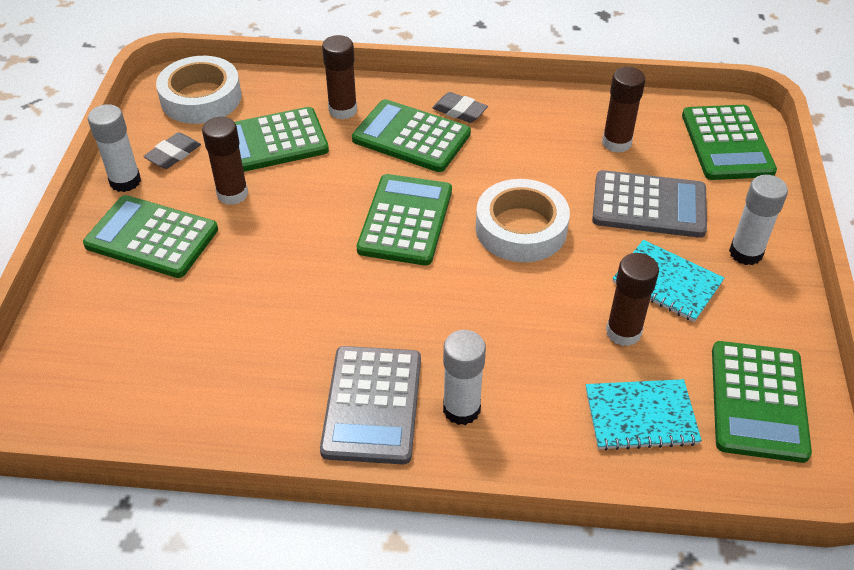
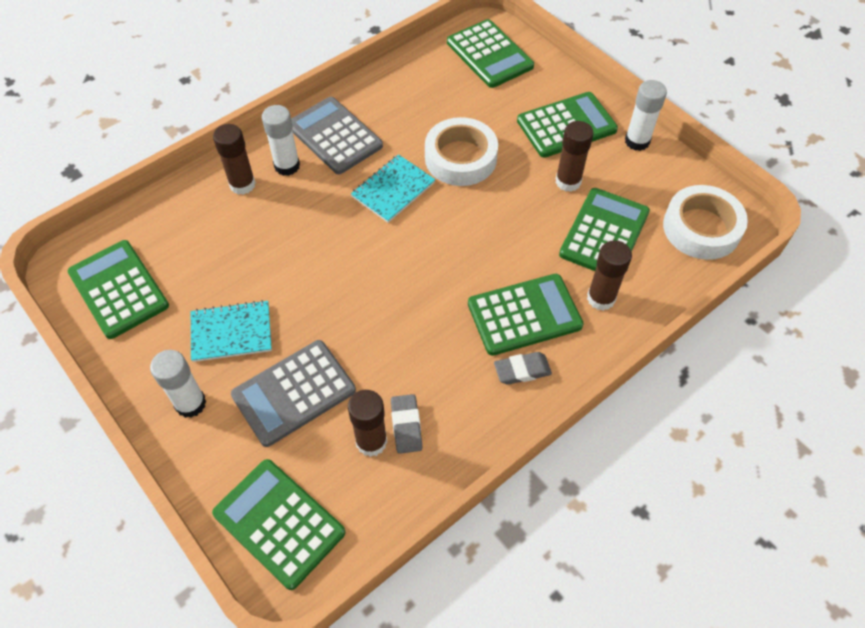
camera: 135 degrees right, 10 degrees up
(173, 154) = (643, 177): grey eraser -> grey eraser (406, 425)
(405, 220) = (444, 246): green calculator -> green calculator (489, 54)
(521, 228) = (365, 299): white tape -> white tape (460, 158)
(623, 332) = (233, 274): brown glue stick -> brown glue stick (242, 184)
(641, 416) = (185, 231): turquoise notebook -> turquoise notebook (393, 190)

